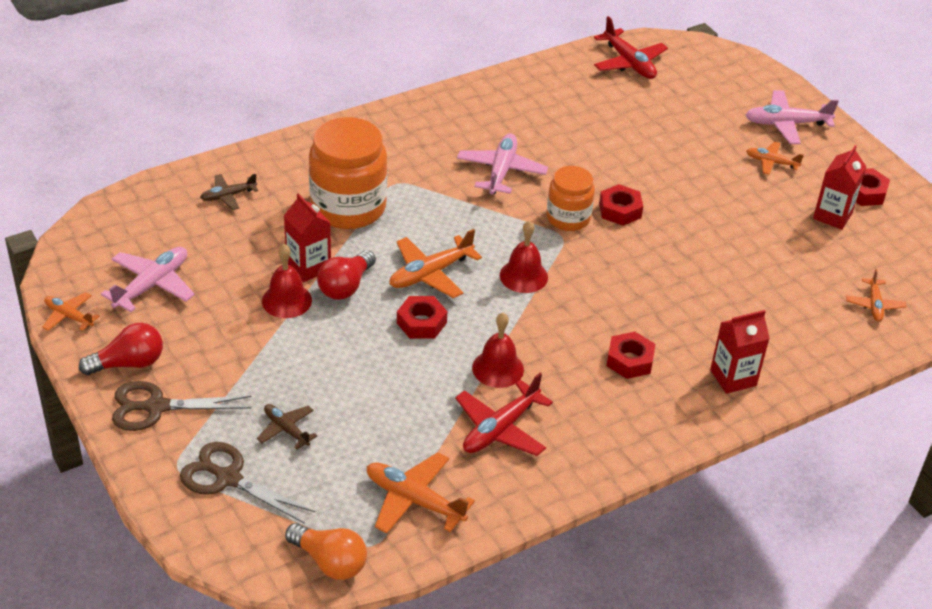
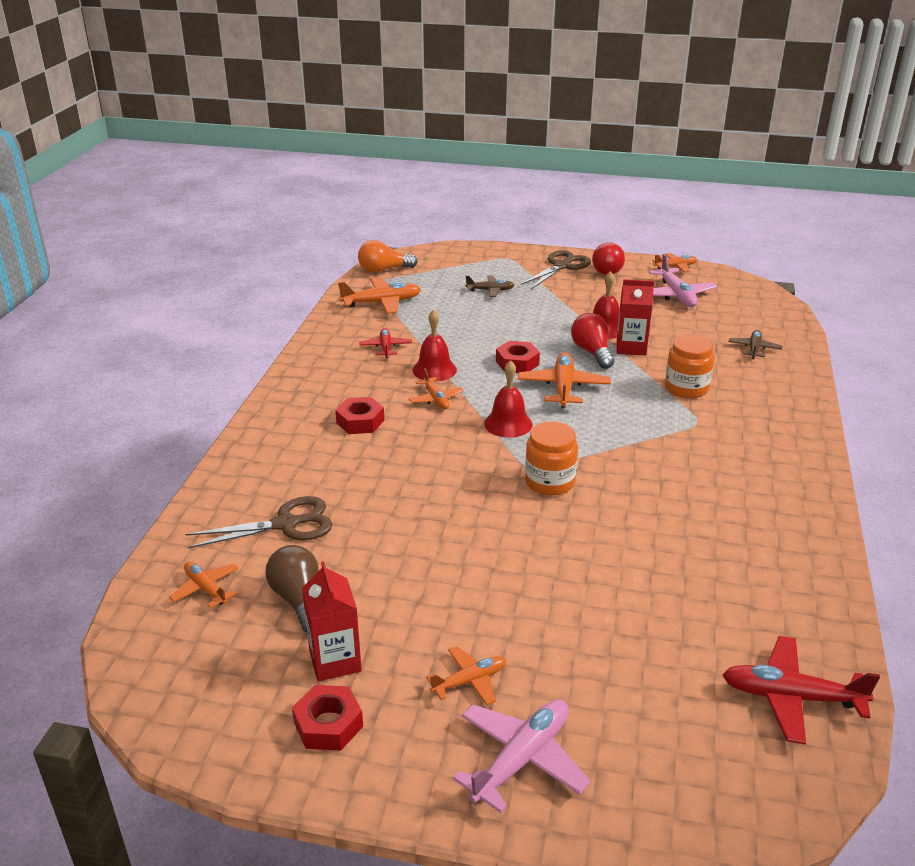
camera: 135 degrees right, 10 degrees down
(228, 478) = (479, 266): brown scissors -> brown scissors (286, 524)
(348, 207) = (686, 388): orange jar -> orange jar, size x0.59
(500, 429) = (385, 347): red plane -> red plane, size x0.60
(501, 171) = (658, 481): pink plane -> none
(541, 337) = (436, 399): none -> orange plane
(620, 210) = (524, 517): red nut -> none
(733, 378) = (273, 455): red carton -> none
(821, 259) = (299, 600): none -> brown light bulb

